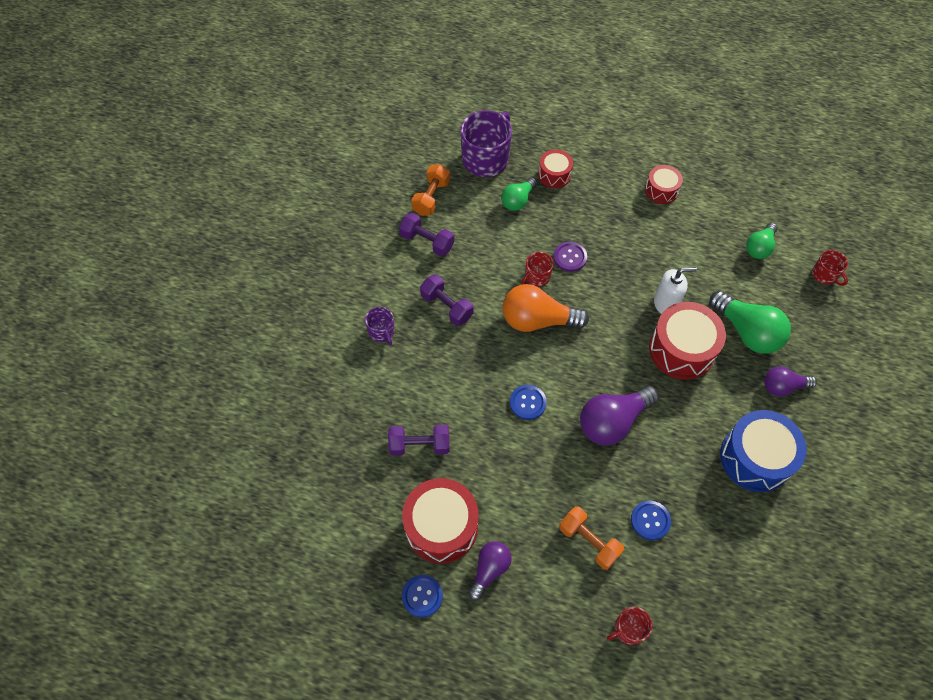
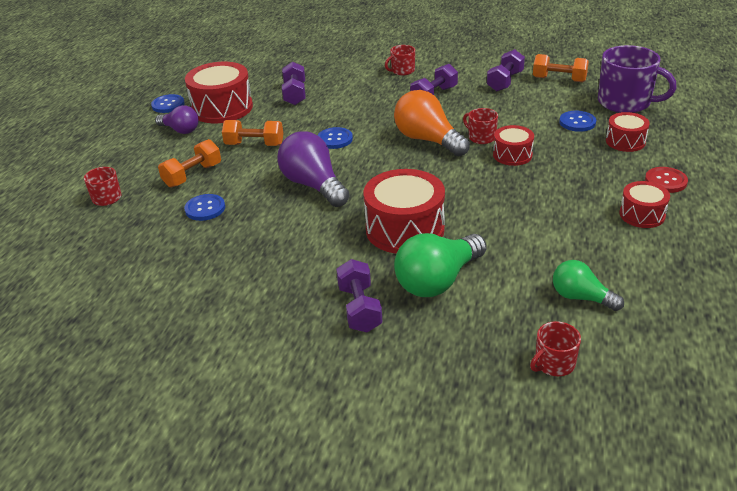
camera: 90 degrees right, 25 degrees down
(382, 332) = (402, 71): purple mug -> red mug
(518, 200) = (577, 122): green light bulb -> blue button
(531, 482) = (254, 145): none -> orange dumbbell
(537, 320) = (428, 140): orange light bulb -> orange light bulb turned 45 degrees counterclockwise
(570, 257) = (512, 155): purple button -> red drum
(616, 165) = (665, 181): none -> red button
(666, 304) = (466, 218): white soap dispenser -> none
(755, 458) = (264, 281): blue drum -> none
(783, 386) = (360, 308): purple light bulb -> purple dumbbell

